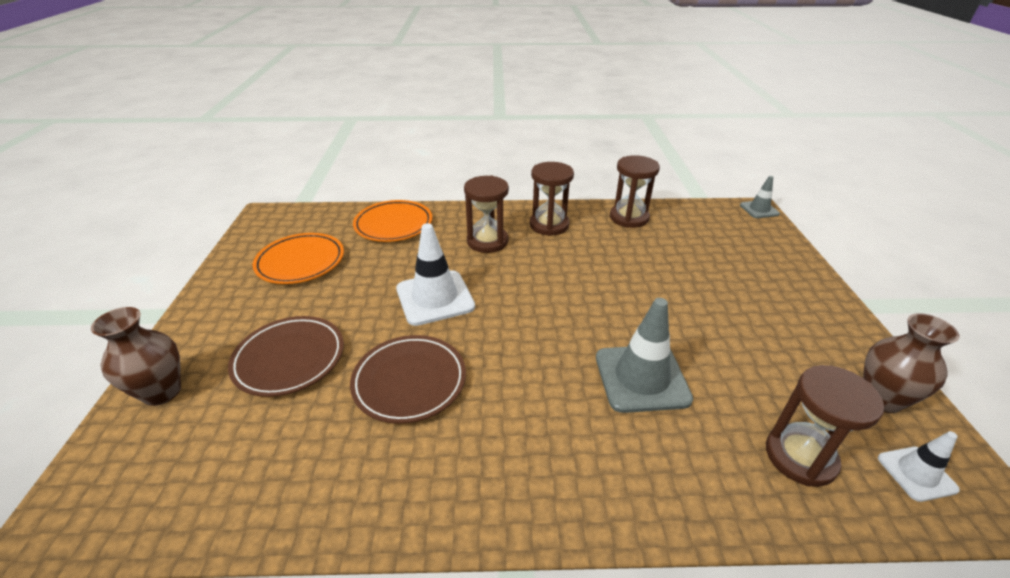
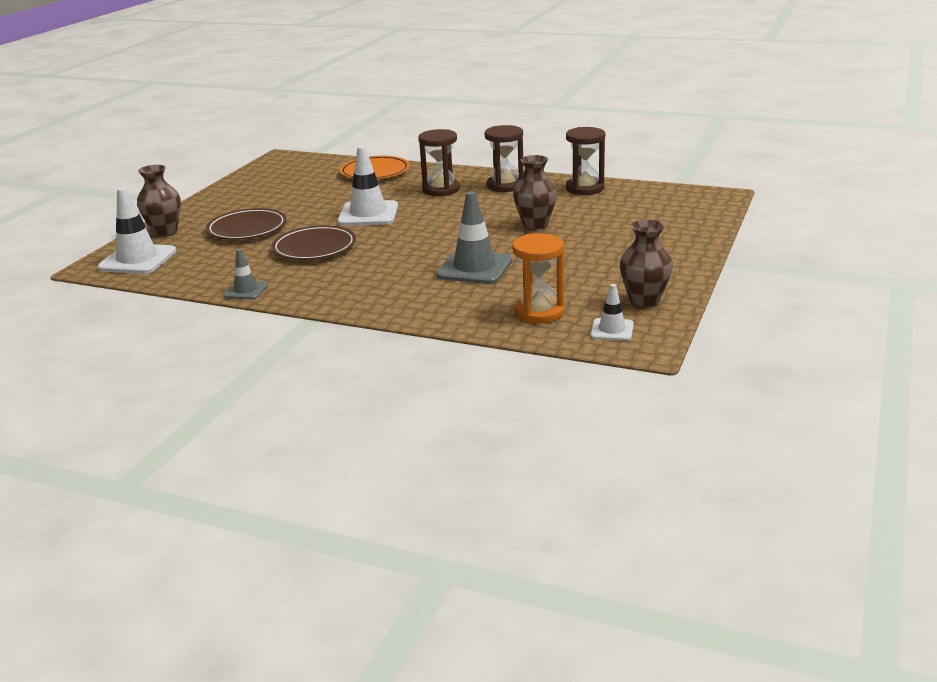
camera: 25 degrees right, 10 degrees down
(137, 478) = (137, 260): none -> white traffic cone
(300, 262) = (288, 185): orange plate -> none
(635, 283) = (535, 225): none -> brown vase
(759, 209) = (725, 196): grey traffic cone -> grey traffic cone (246, 290)
(800, 457) = (539, 312): brown hourglass -> orange hourglass

